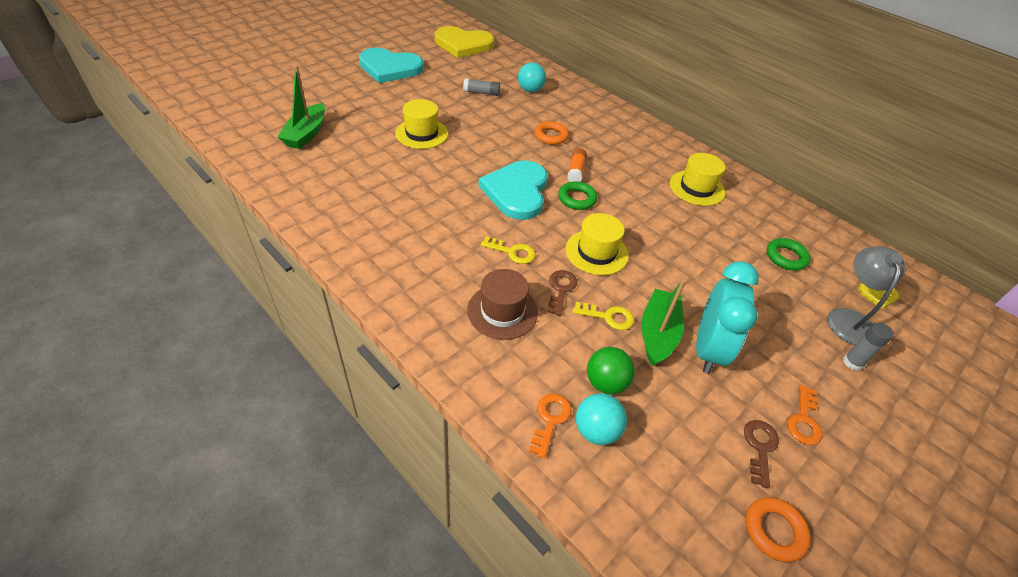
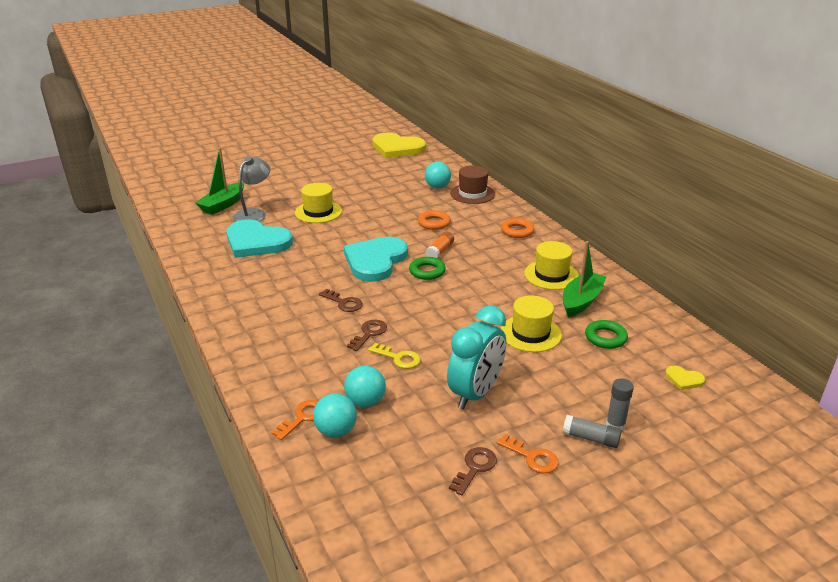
camera: 20 degrees right, 15 degrees down
(390, 68) = (320, 162): turquoise heart -> turquoise heart (256, 242)
(481, 93) = (390, 186): grey glue stick -> grey glue stick (590, 438)
(502, 311) = (309, 341): brown hat -> brown hat (472, 194)
(512, 252) = (343, 303): yellow key -> brown key
(596, 252) = (419, 312): yellow hat -> yellow hat (530, 333)
(606, 383) = (365, 402): green ball -> turquoise ball
(658, 333) = (436, 376): green boat -> green boat (581, 301)
(774, 531) = (447, 524): orange ring -> orange ring (517, 231)
(804, 420) = (532, 457): orange key -> orange key turned 90 degrees counterclockwise
(848, 318) = (636, 392): grey lamp -> grey lamp (254, 214)

